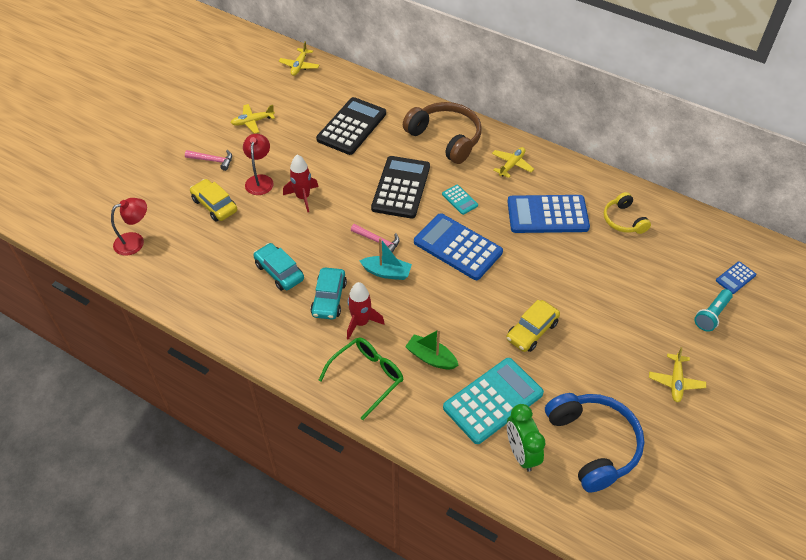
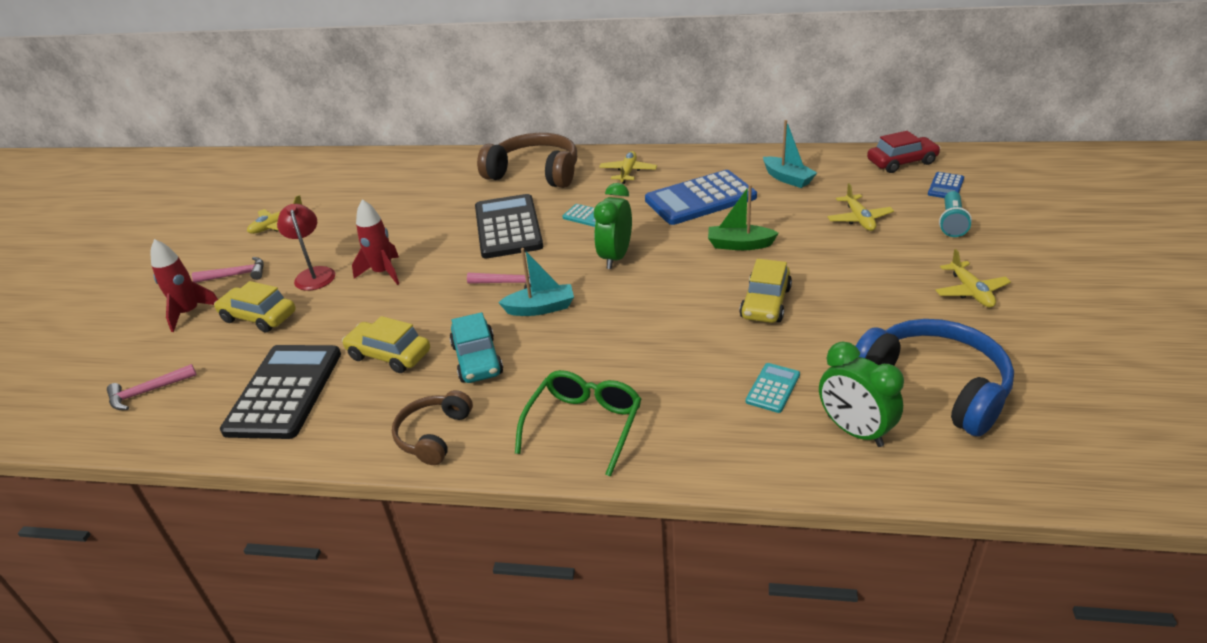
camera: 20 degrees left, 15 degrees down
(135, 241) = (147, 392): red lamp -> pink hammer
(279, 272) = (389, 355): turquoise car -> yellow car
(280, 346) = (434, 435): none -> brown headphones
(299, 66) = (316, 164): yellow plane -> yellow plane (859, 219)
(351, 126) = (412, 194): black calculator -> black calculator (284, 392)
(361, 322) = (537, 369): red rocket -> red rocket (189, 313)
(431, 357) = (658, 373): green boat -> green boat (739, 245)
(457, 247) = (615, 257): blue calculator -> green clock
(493, 400) = (773, 388): turquoise calculator -> turquoise calculator, size x0.46
(623, 220) = (787, 178): yellow headphones -> turquoise boat
(721, 239) = (901, 162): none -> red car

